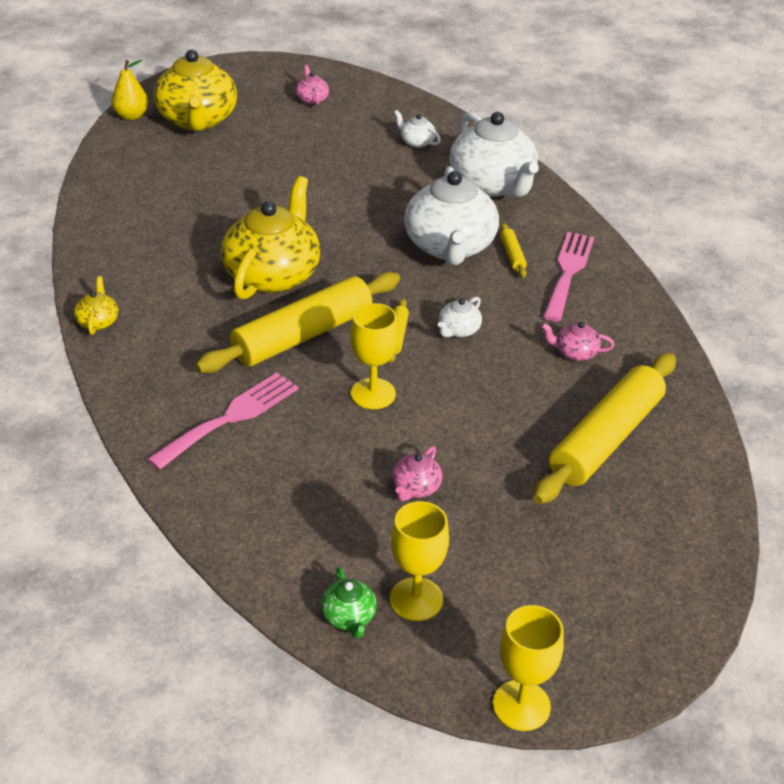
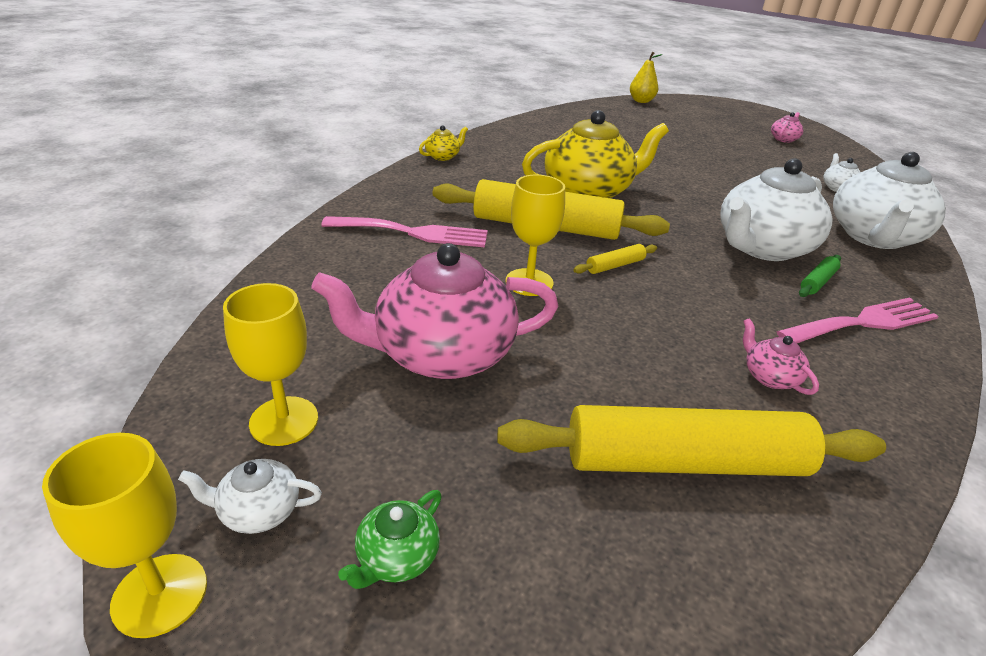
camera: 50 degrees right, 5 degrees down
(197, 120) = (680, 117): yellow teapot -> none
(349, 617) = (225, 386): green teapot -> green teapot (396, 557)
(415, 488) = (441, 354): pink teapot -> pink teapot, size x2.37
(458, 330) = (674, 293): white teapot -> white teapot (258, 511)
(512, 255) = (817, 282): yellow rolling pin -> green rolling pin

